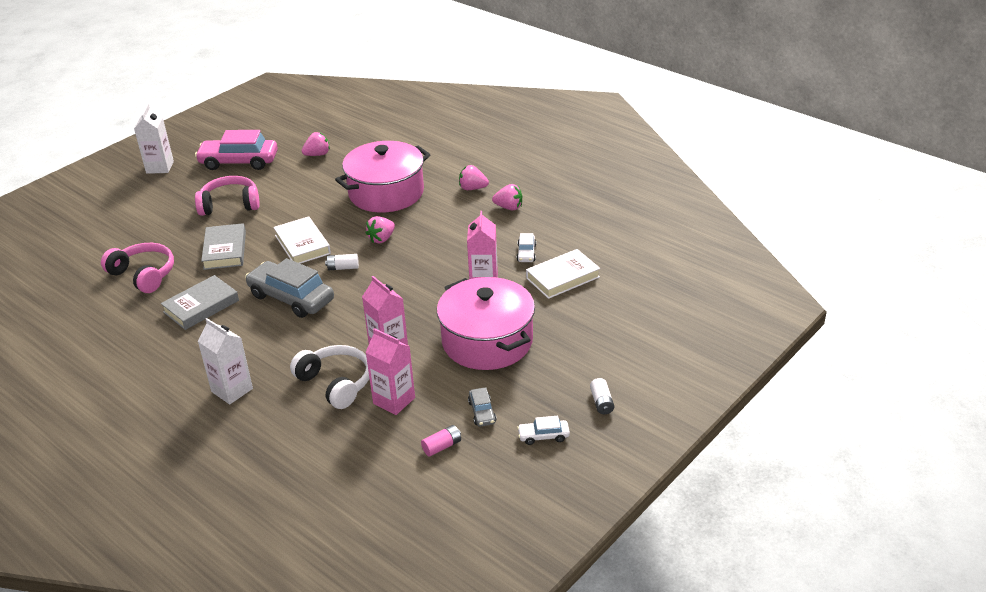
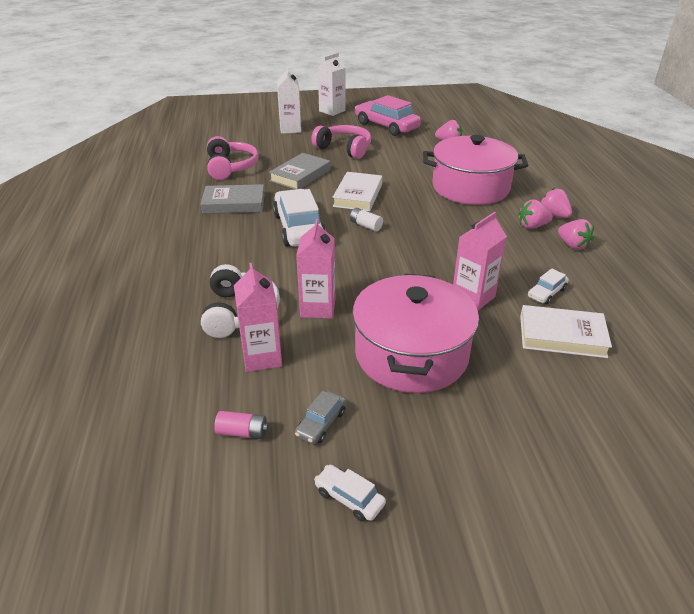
camera: 40 degrees right, 0 degrees up
(232, 390) = (167, 272): white carton -> white carton (290, 129)
(291, 298) = (299, 228): grey car -> white car
(381, 239) = (424, 219): pink strawberry -> pink strawberry (532, 226)
(602, 402) = (460, 506): white battery -> none

